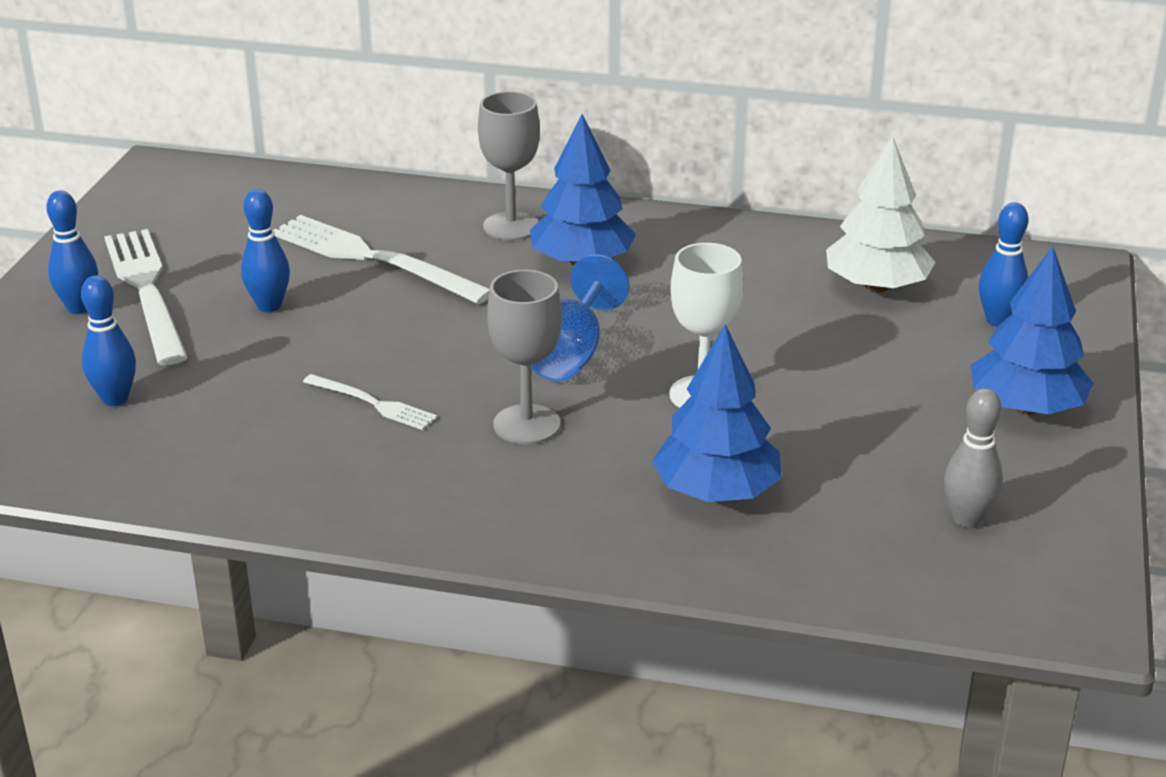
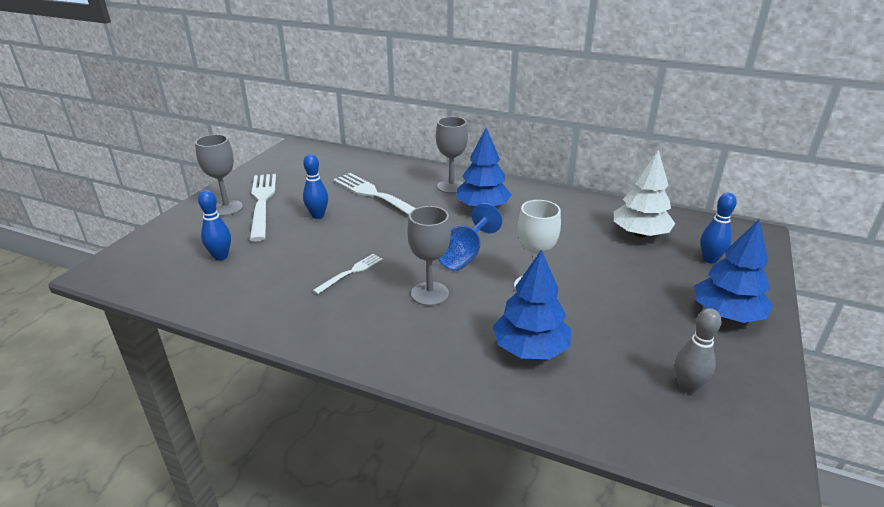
camera: 10 degrees right, 0 degrees up
(79, 308) = (227, 208): blue bowling pin -> grey goblet
(373, 403) = (350, 273): white fork -> white fork turned 90 degrees counterclockwise

